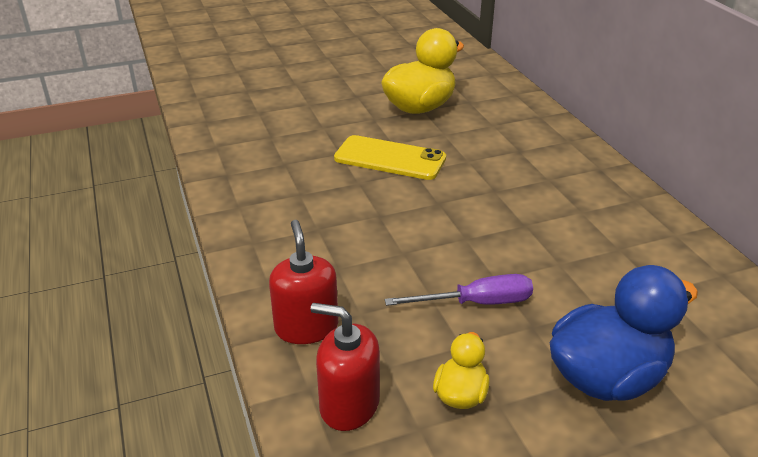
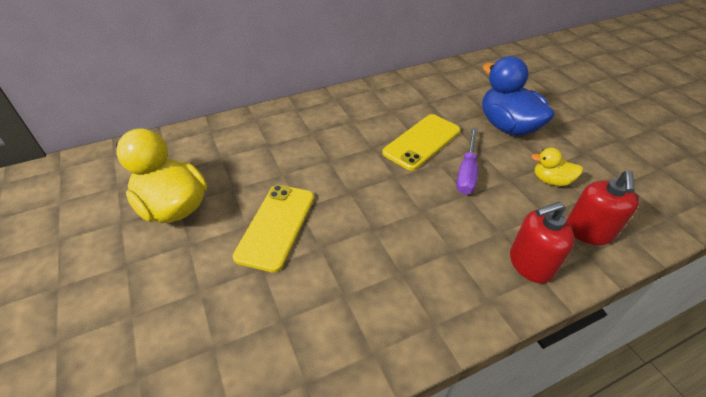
camera: 95 degrees left, 10 degrees up
(476, 303) = (467, 172): purple screwdriver -> purple screwdriver turned 150 degrees counterclockwise
(544, 269) = (422, 142): none -> yellow phone

